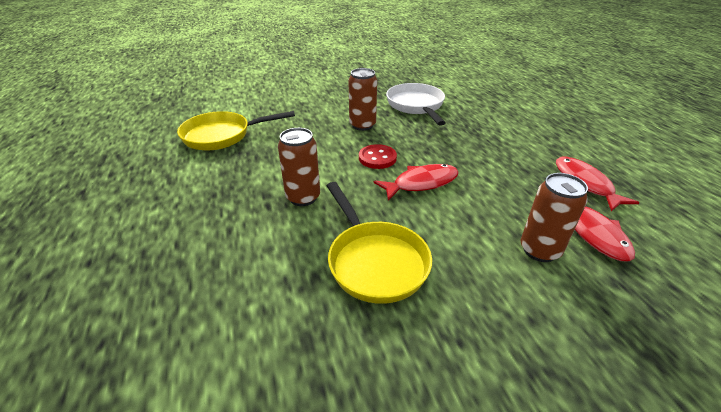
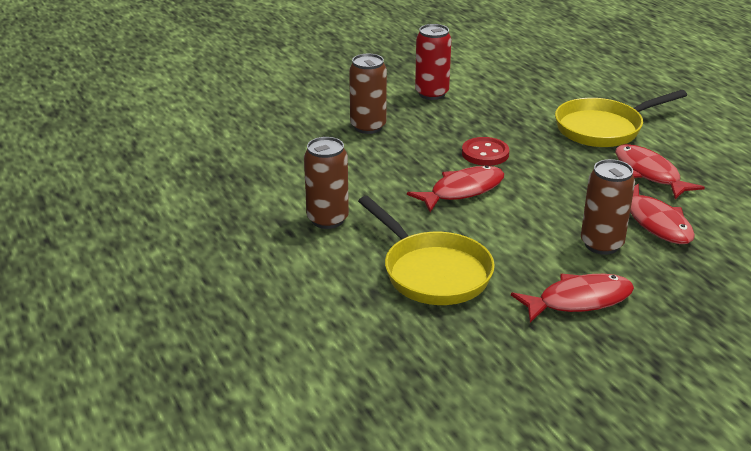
camera: 10 degrees left, 5 degrees down
(221, 135) = (184, 156): yellow pan -> yellow pan (603, 128)
(377, 158) = (401, 167): red button -> red button (485, 153)
(416, 106) = (431, 93): white pan -> red can
(513, 315) = (579, 300): none -> red fish

